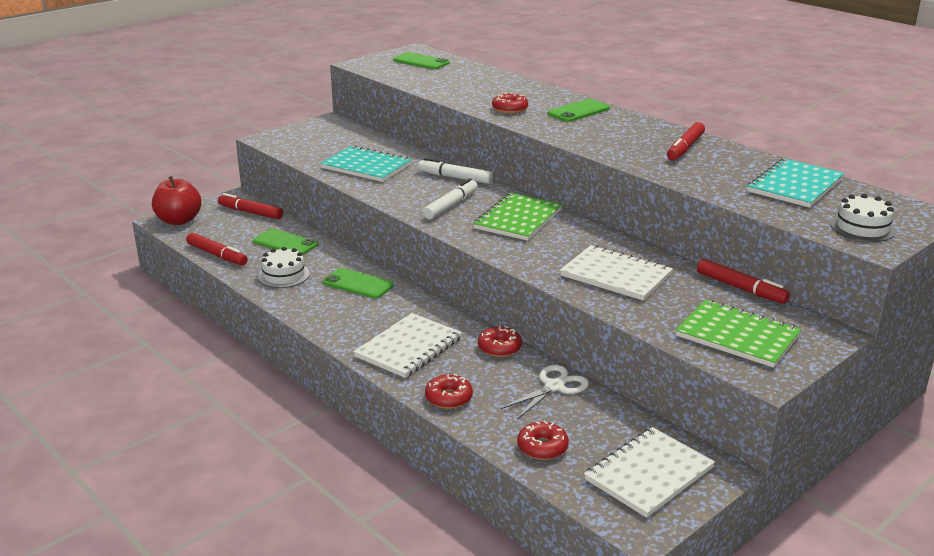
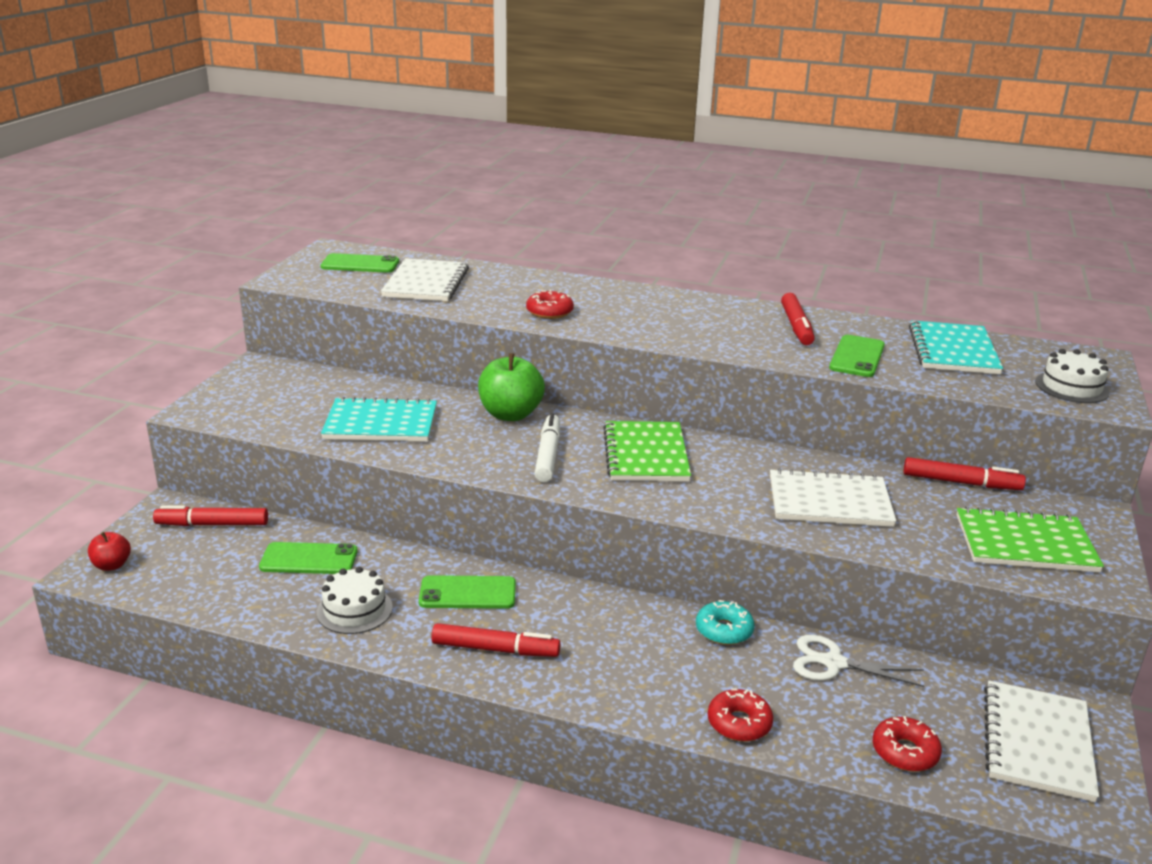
camera: 30 degrees left, 0 degrees up
(179, 220) = (112, 565): red apple -> red apple, size x0.54
(217, 255) = (226, 606): red marker -> red marker (495, 649)
(408, 347) = (621, 667): white notebook -> white notebook (426, 283)
(455, 178) = (510, 414): white marker -> green apple
(499, 348) = (724, 630): red donut -> turquoise donut
(554, 387) = (833, 663): white scissors -> white scissors turned 90 degrees counterclockwise
(578, 111) = (629, 300): green phone -> green phone (857, 357)

